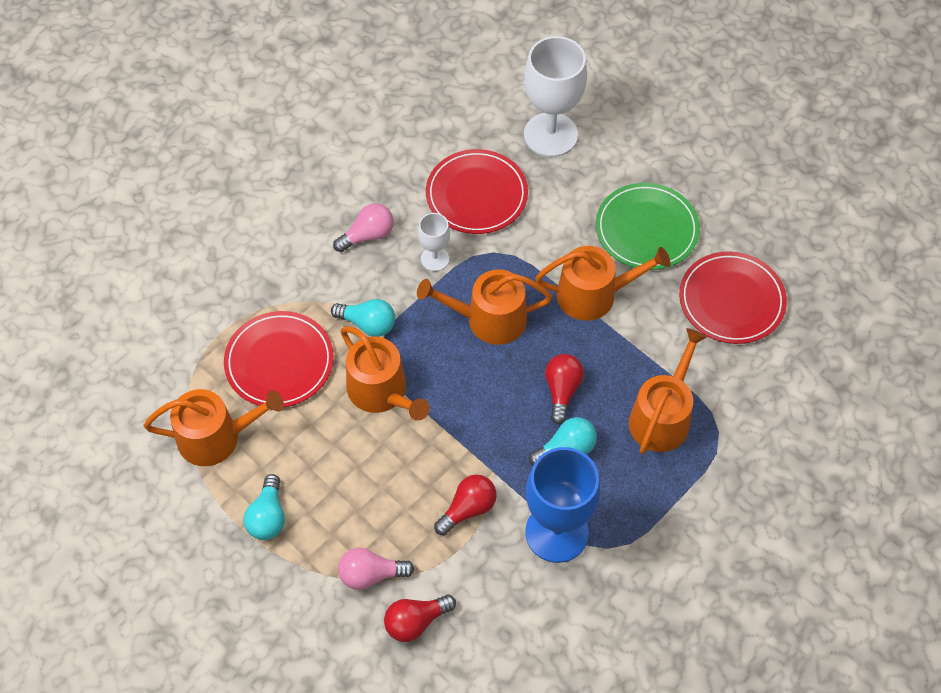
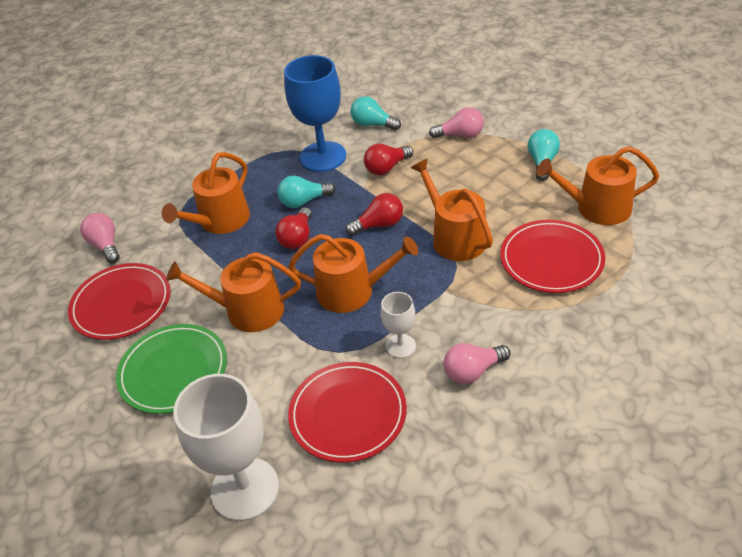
camera: 170 degrees left, 15 degrees down
(368, 324) = (469, 288): turquoise light bulb -> turquoise light bulb (373, 124)
(416, 621) = (428, 115): red light bulb -> red light bulb (379, 225)
(788, 378) = (105, 245): none -> pink light bulb

